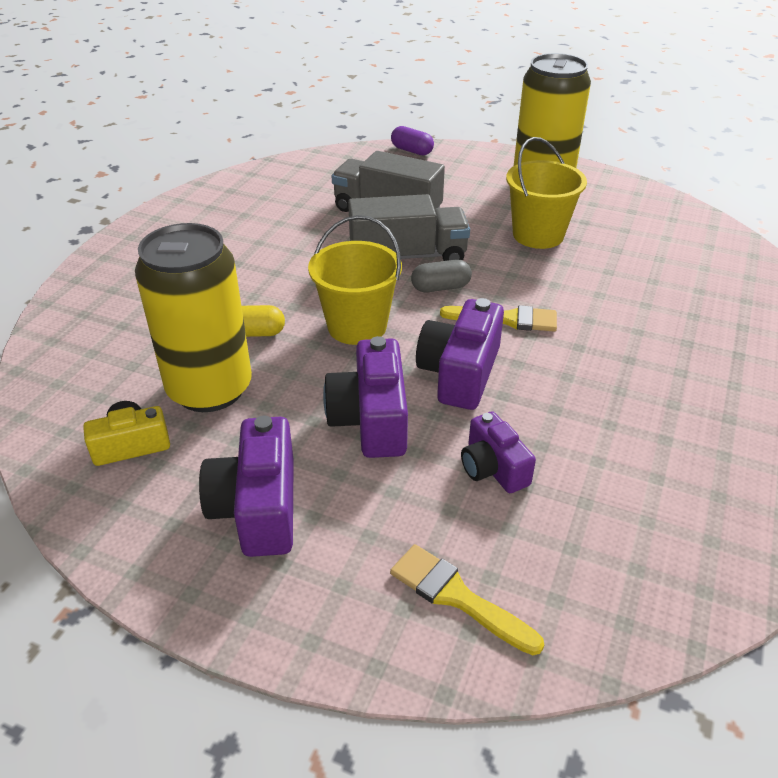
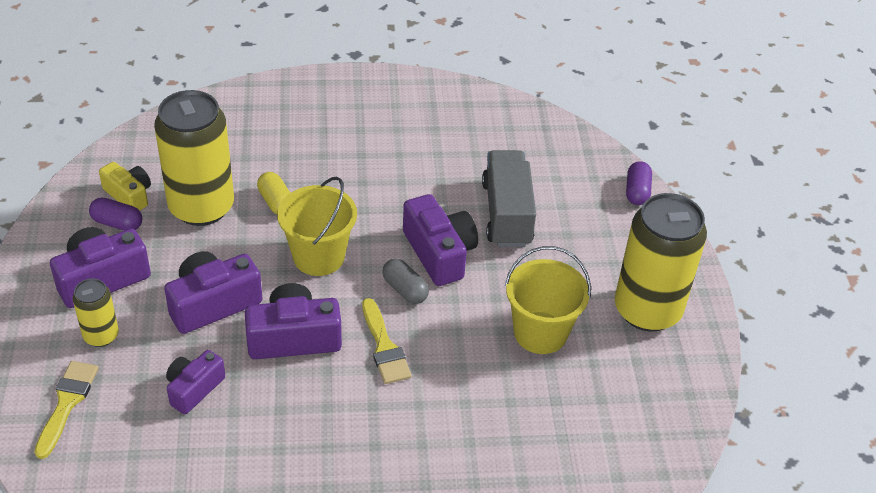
camera: 60 degrees right, 5 degrees up
(171, 468) = (117, 223): none -> purple capsule
(358, 532) = (101, 335): none -> yellow can
(408, 256) = (439, 253): grey truck -> purple camera

